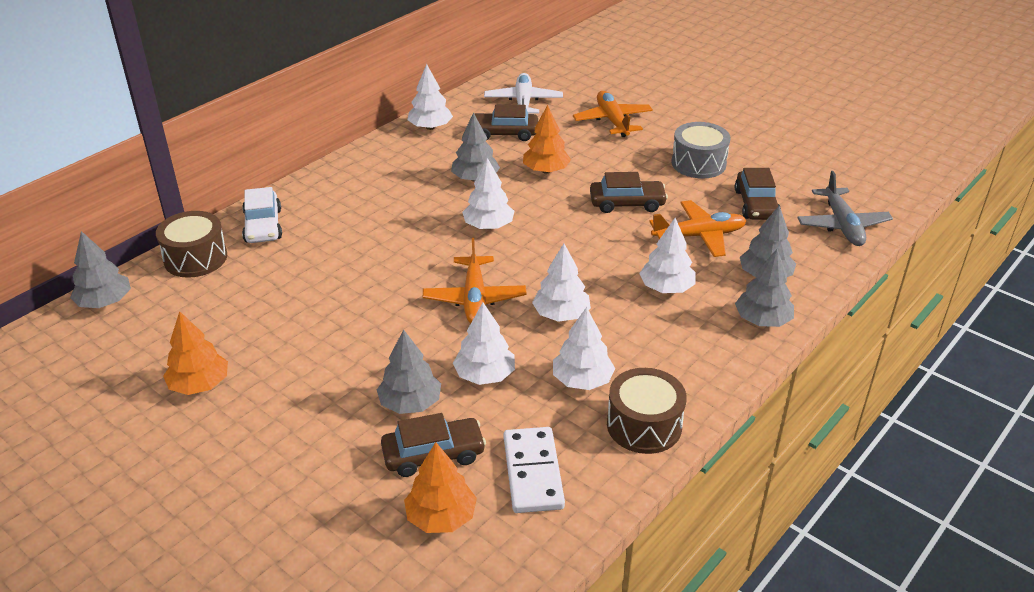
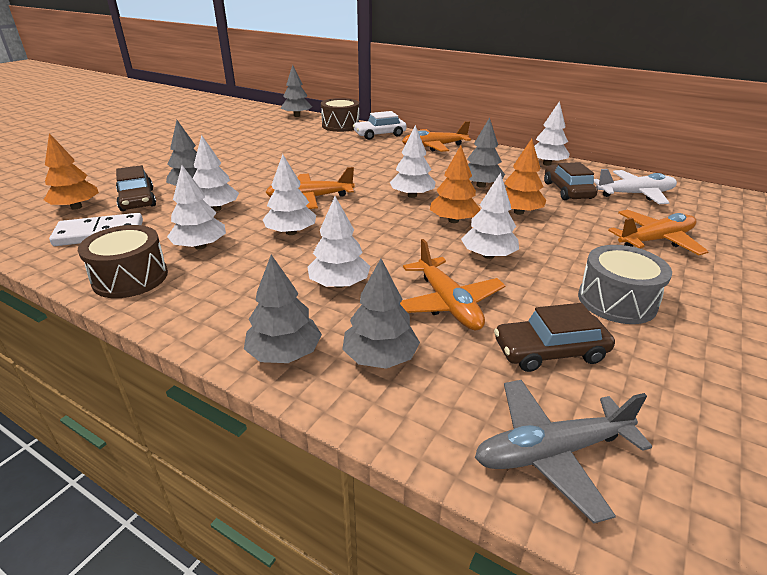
camera: 80 degrees right, 5 degrees down
(199, 385) = (224, 140): orange tree -> orange tree (453, 220)
(337, 189) = (434, 146): none -> orange plane
(627, 203) = (488, 255): brown car -> white tree

